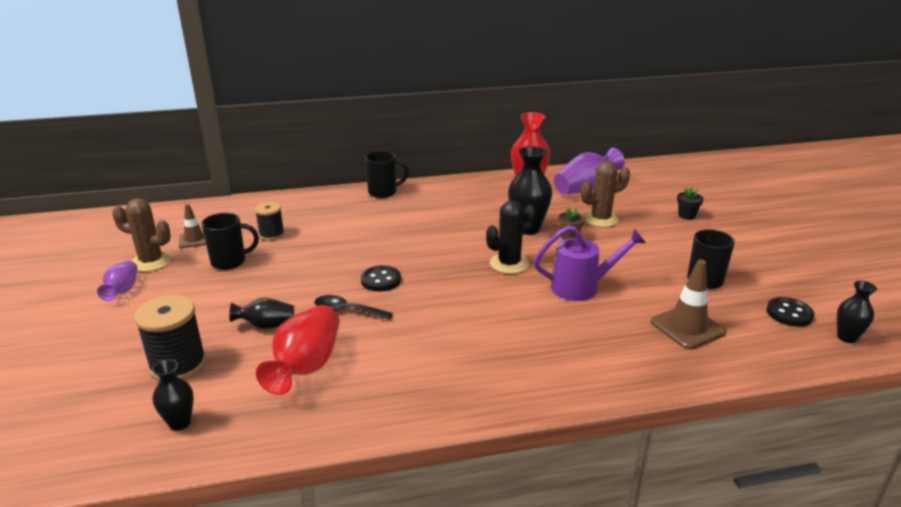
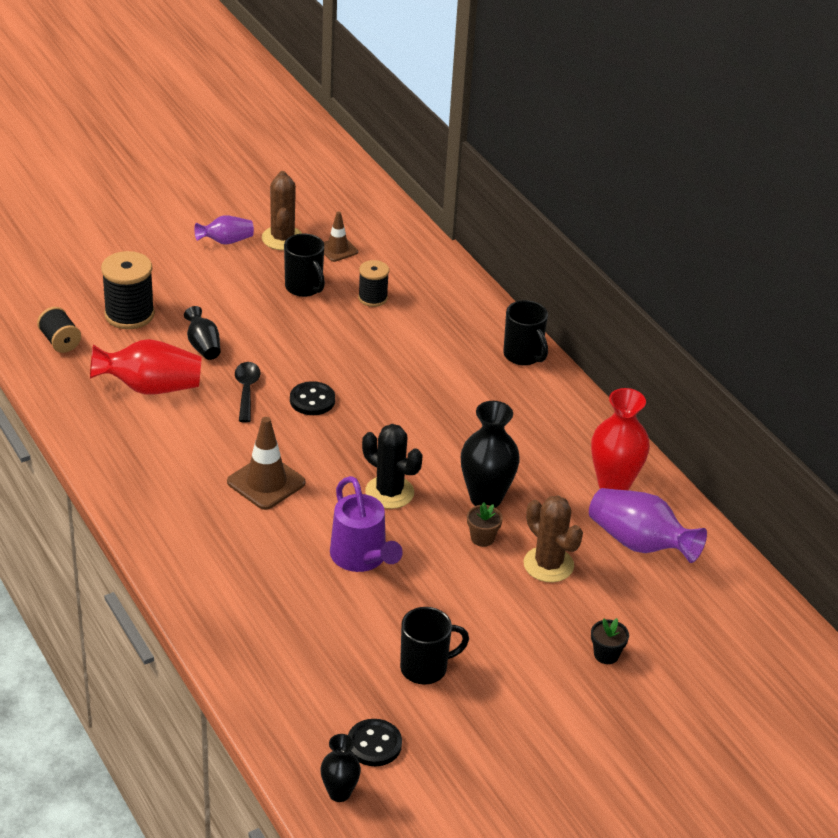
camera: 70 degrees right, 10 degrees up
(180, 423) = (60, 341): black vase -> black spool
(687, 327) = (310, 650): brown traffic cone -> brown traffic cone (266, 482)

